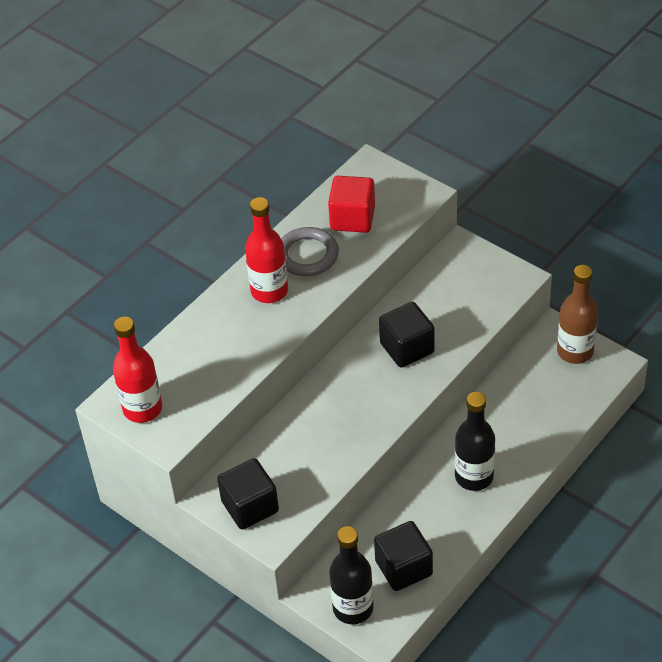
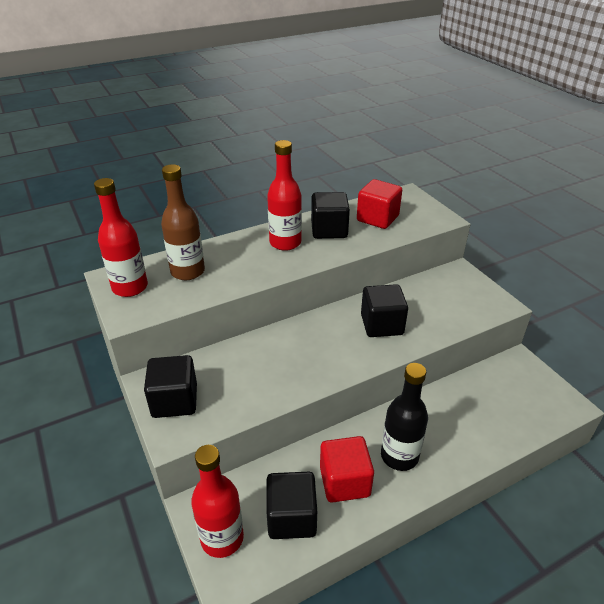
camera: 20 degrees right, 10 degrees down
(307, 255) = (329, 230): grey ring -> black cube
(353, 608) = (222, 538): black bottle -> red bottle
(435, 519) = (344, 481): none -> red cube
(575, 351) = (534, 383): brown bottle -> brown bottle (187, 271)

